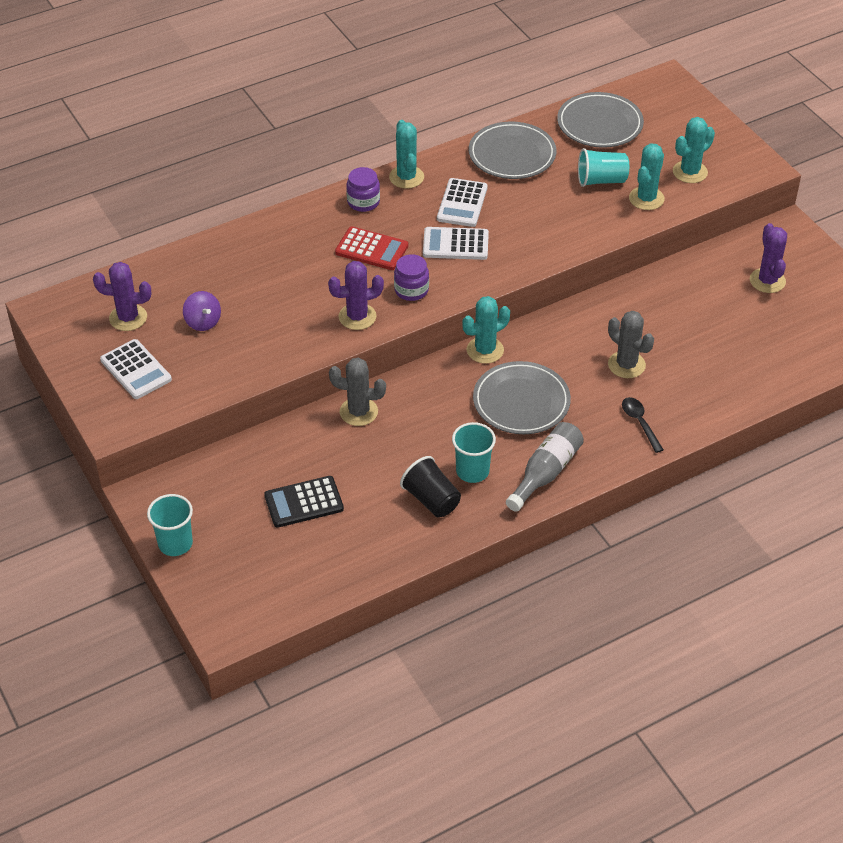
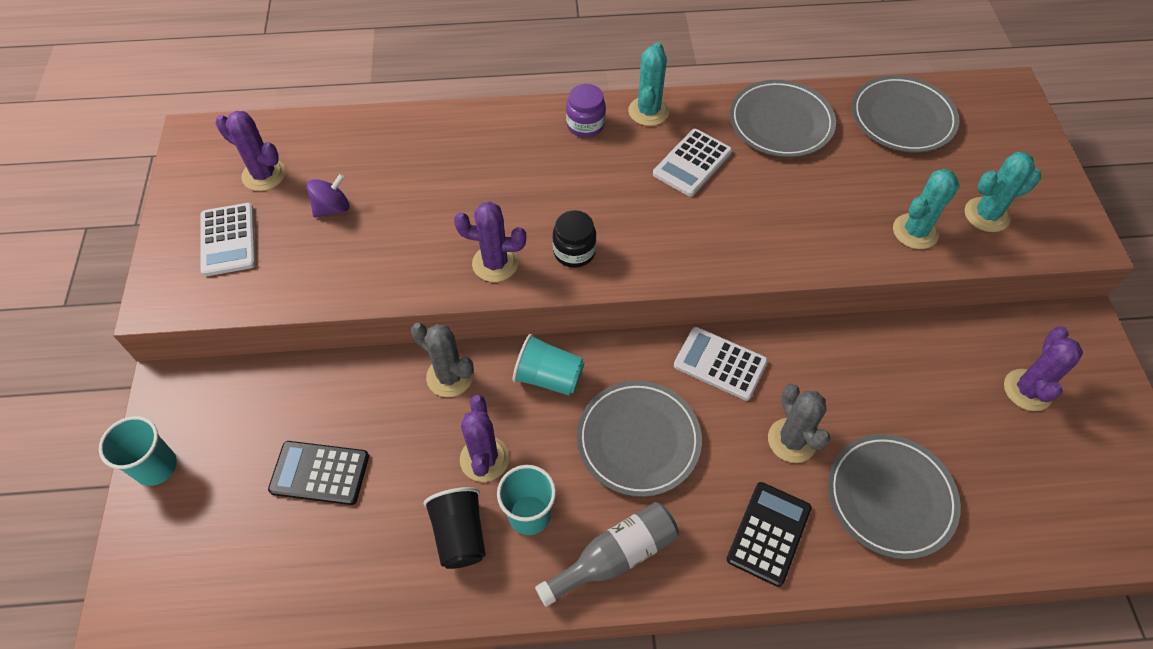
camera: 25 degrees right, 10 degrees up
(203, 322) = (332, 208): purple spinning top -> purple spinning top turned 120 degrees counterclockwise
(371, 249) = (561, 184): red calculator -> none
(411, 290) = (574, 252): purple jar -> black jar
(419, 451) = (484, 459): none -> purple cactus
(455, 244) = (656, 211): white calculator -> white calculator (720, 364)
(485, 350) = (633, 352): turquoise cactus -> none
(601, 180) = (870, 189): turquoise cup -> turquoise cup (549, 377)
(640, 423) = (768, 533): black spoon -> black calculator
(708, 374) = (890, 497): none -> grey plate

